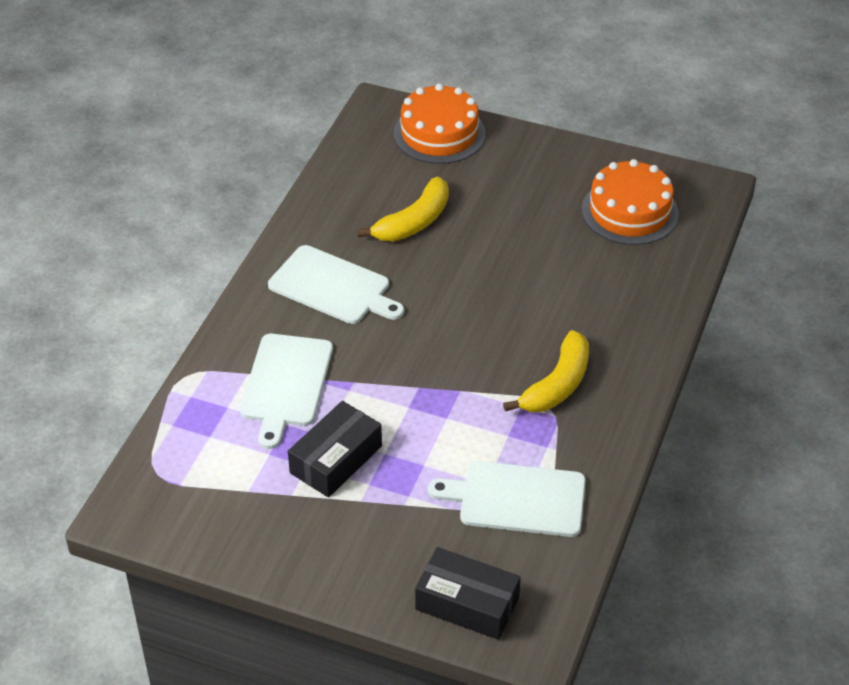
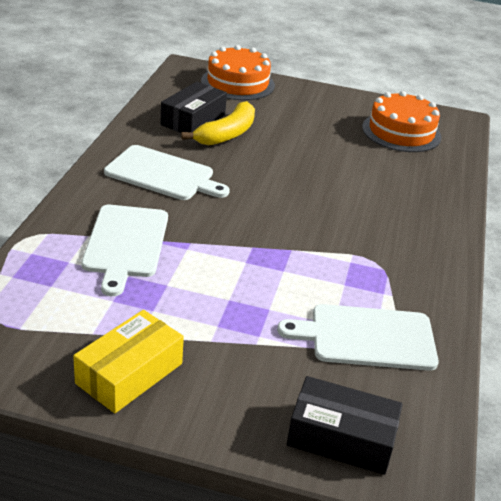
camera: 10 degrees left, 10 degrees down
(280, 534) = (129, 373): none -> yellow box
(336, 459) = (181, 305): black box -> black box (193, 119)
(557, 385) = (378, 245): yellow banana -> none

